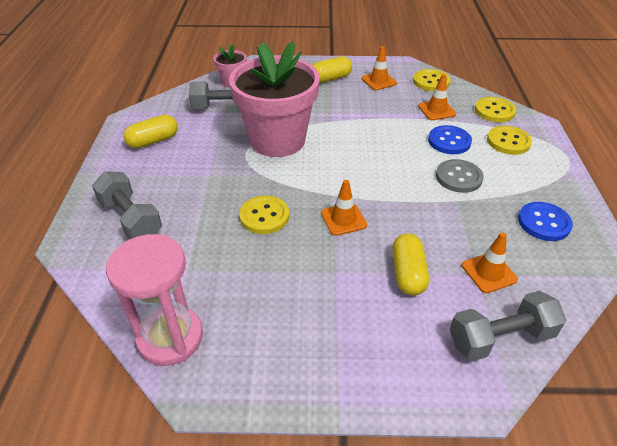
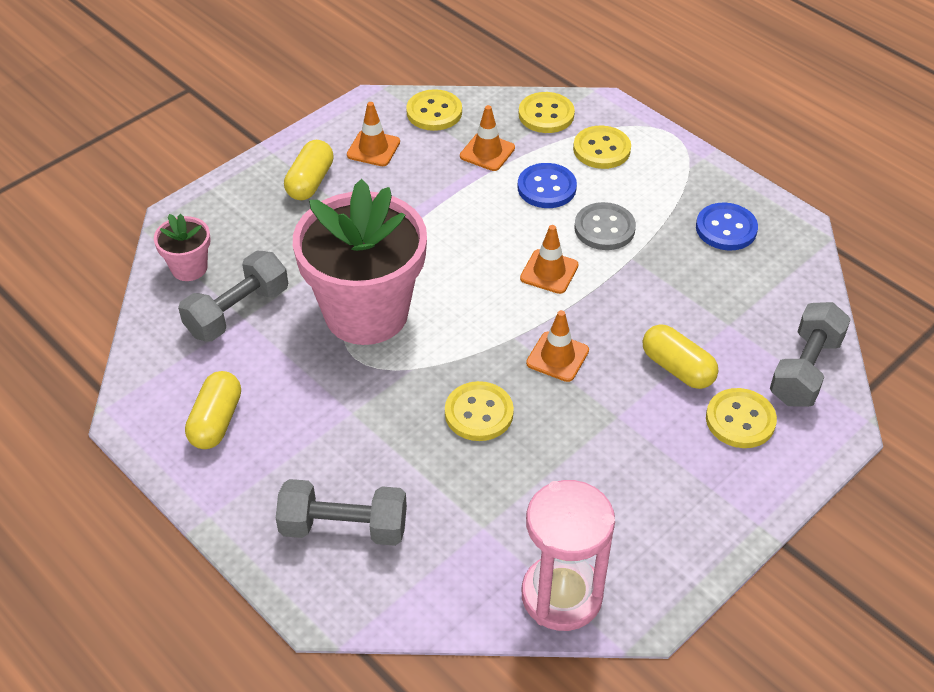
camera: 45 degrees left, 5 degrees up
(411, 332) = (740, 420): none -> yellow button
(489, 272) = (736, 315): orange traffic cone -> orange traffic cone (549, 272)

